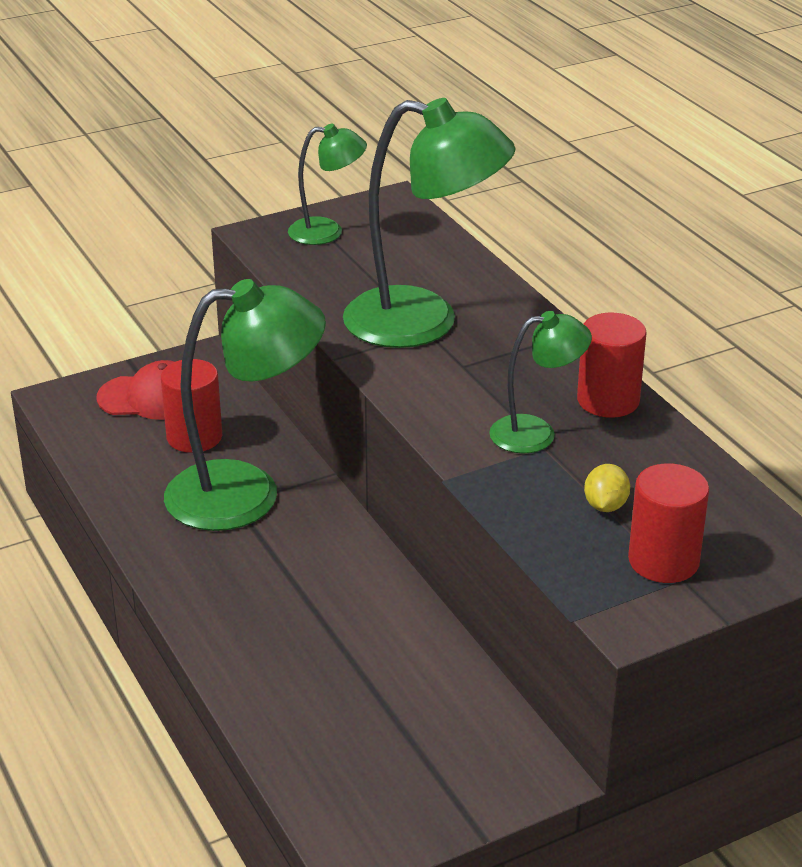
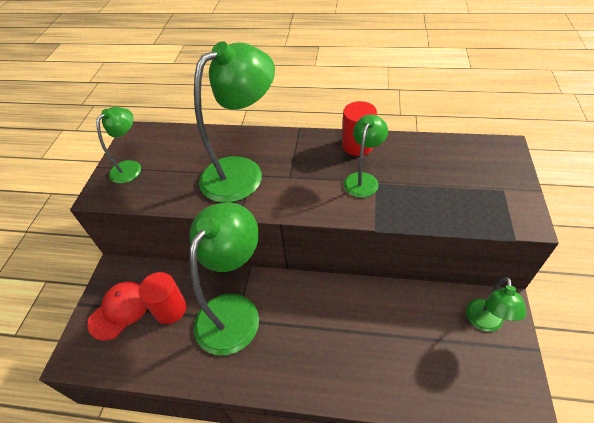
camera: 50 degrees left, 15 degrees up
(479, 760) = (485, 322): none -> green lamp
(605, 506) = (434, 185): yellow lemon -> none
(663, 561) = (487, 187): red cylinder -> none

